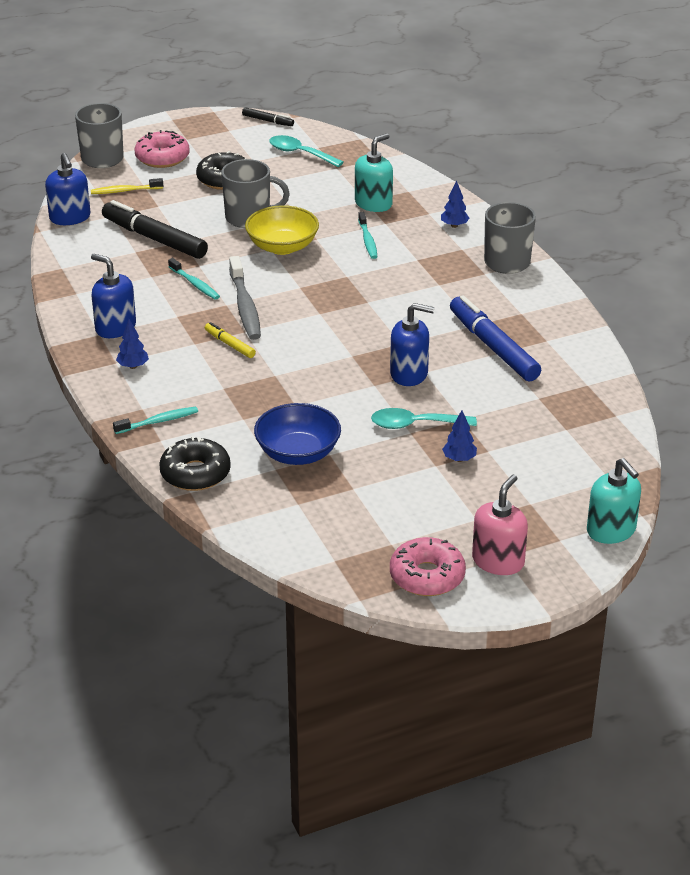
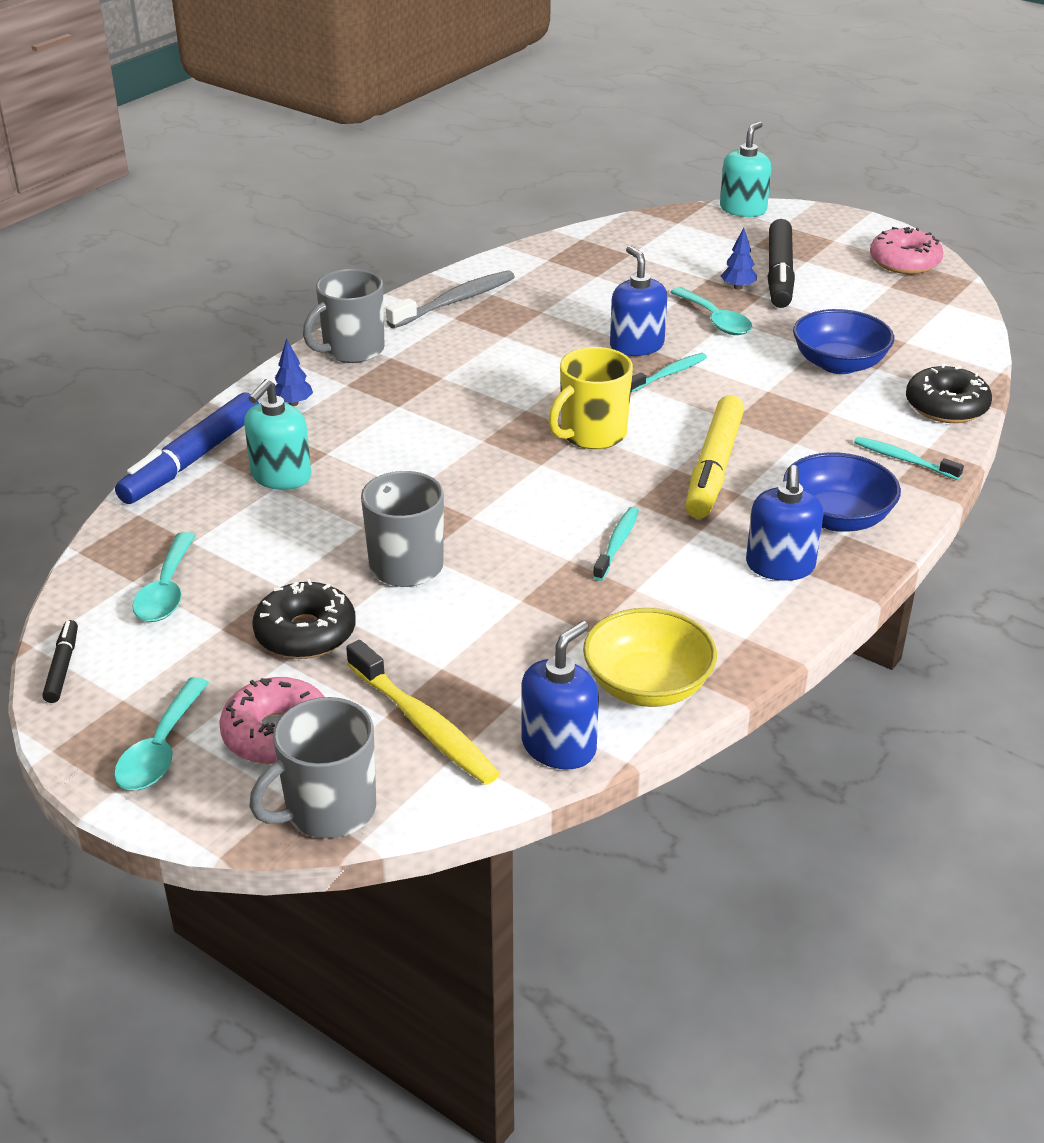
camera: 120 degrees left, 0 degrees up
(125, 191) = (424, 725): yellow toothbrush -> yellow toothbrush, size x1.63
(133, 366) = (836, 518): blue tree -> blue bowl
(154, 238) = (539, 628): black marker -> black marker (779, 274)
(185, 132) = (161, 749): none -> turquoise spoon
(230, 344) = (714, 468): yellow marker -> yellow marker, size x2.07
(245, 306) = (625, 487): grey toothbrush -> grey toothbrush (455, 301)
(282, 247) = (458, 509): yellow bowl -> yellow bowl (647, 685)
(313, 315) = (591, 434): none -> yellow mug
(367, 240) = (384, 451): turquoise toothbrush -> turquoise toothbrush (669, 374)
(373, 203) = (281, 476): turquoise soap dispenser -> turquoise soap dispenser turned 75 degrees counterclockwise
(493, 347) = (536, 316): blue marker -> blue marker (192, 460)
(498, 561) = (844, 241): pink soap dispenser -> none

